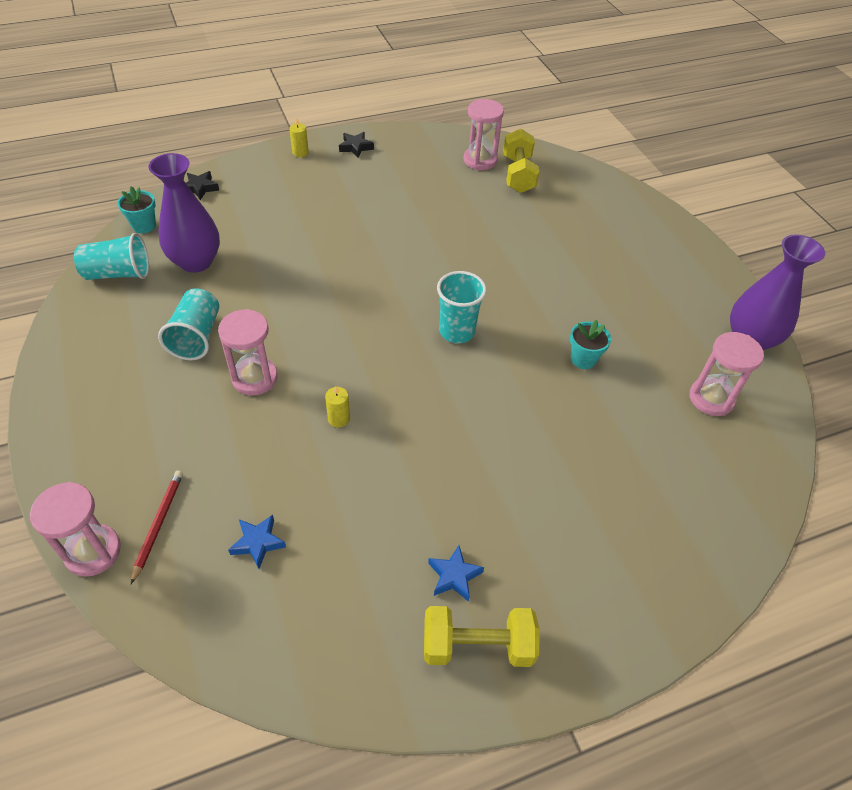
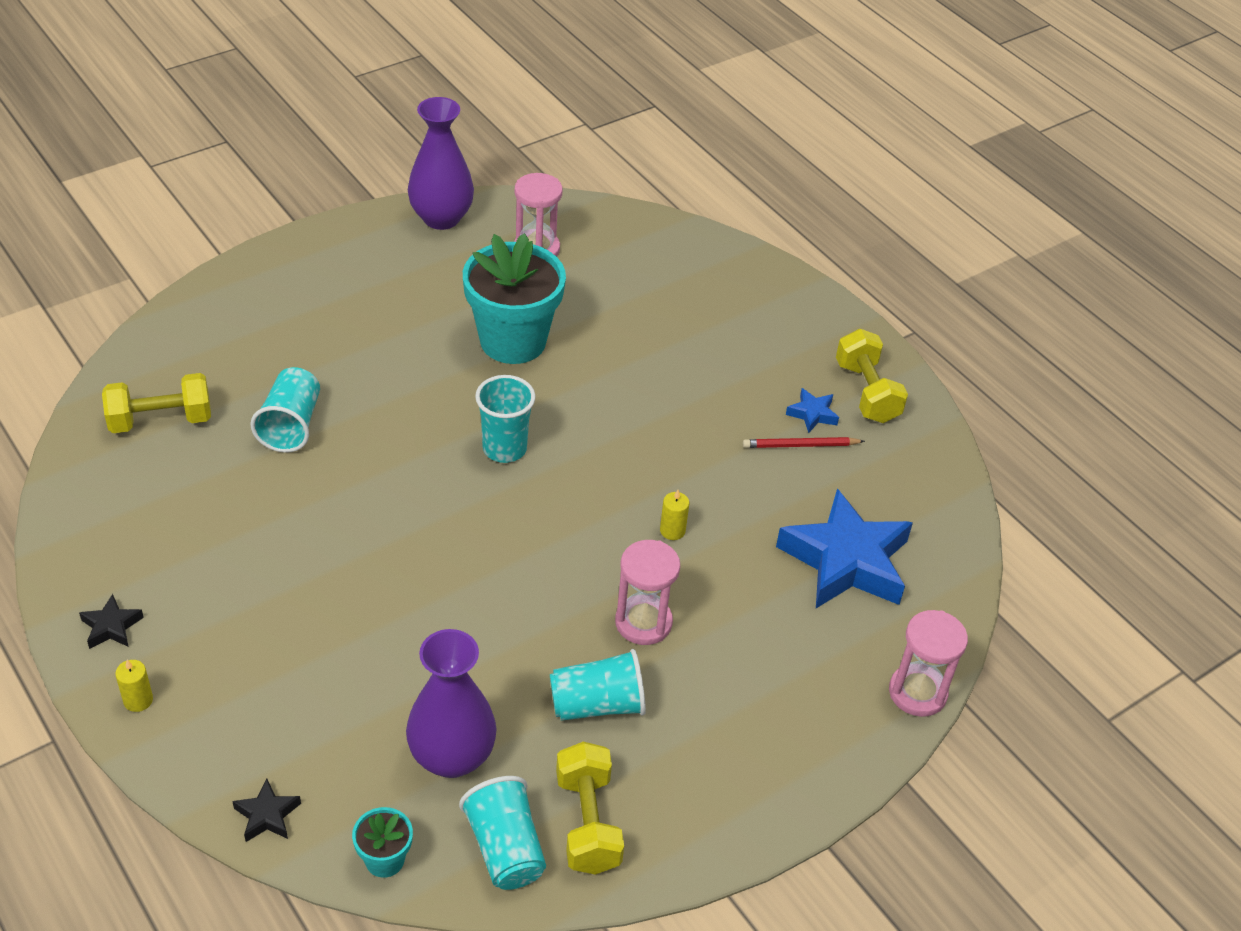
camera: 105 degrees left, 5 degrees down
(110, 313) = (588, 823): none -> yellow dumbbell
(158, 524) = (864, 648): red pencil -> red pencil (800, 445)
(258, 543) = (846, 560): blue star -> blue star, size x2.39
(480, 160) = (129, 466): pink hourglass -> none
(503, 227) = (291, 425): none -> turquoise cup
(583, 359) = (513, 341): turquoise flower pot -> turquoise flower pot, size x2.23

